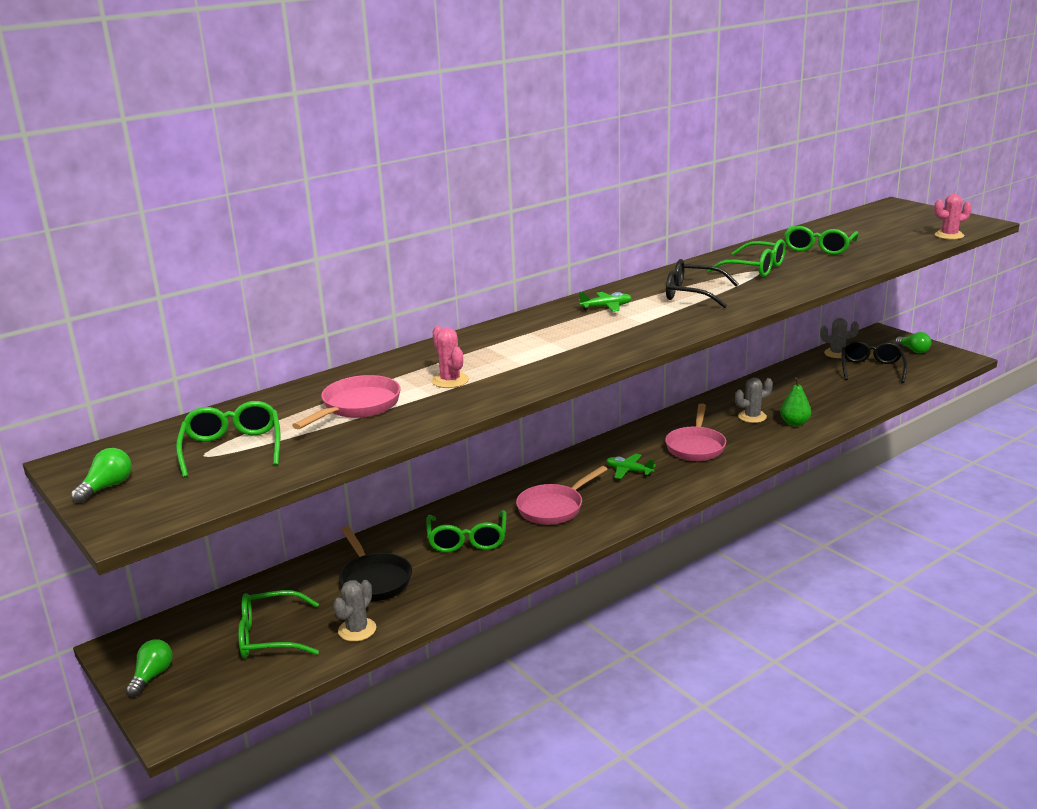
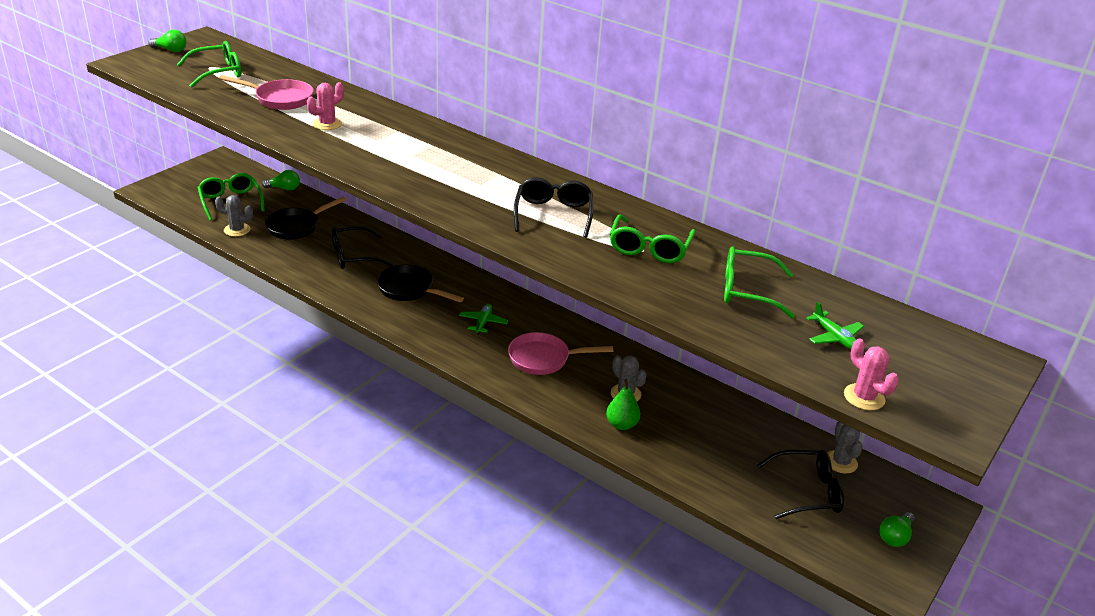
camera: 70 degrees right, 10 degrees up
(152, 676) = (192, 174): green light bulb -> green light bulb (284, 188)
(467, 539) = (354, 256): green glasses -> black glasses
(554, 508) = (409, 289): pink pan -> black pan
(606, 307) = (503, 173): green plane -> green plane (834, 337)

